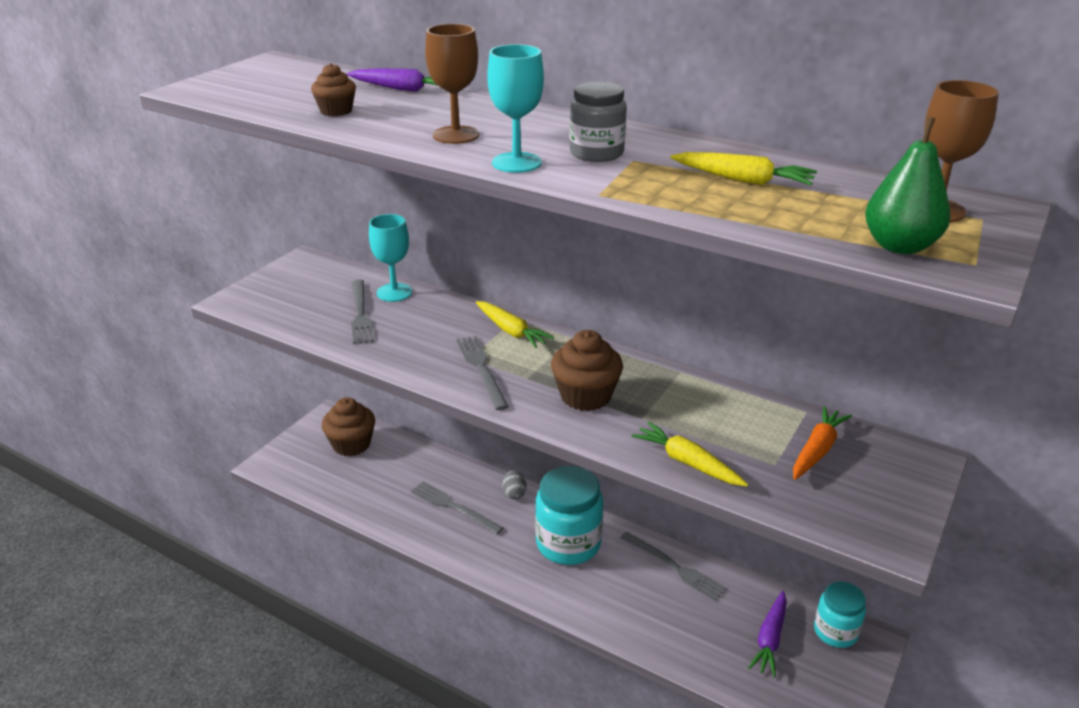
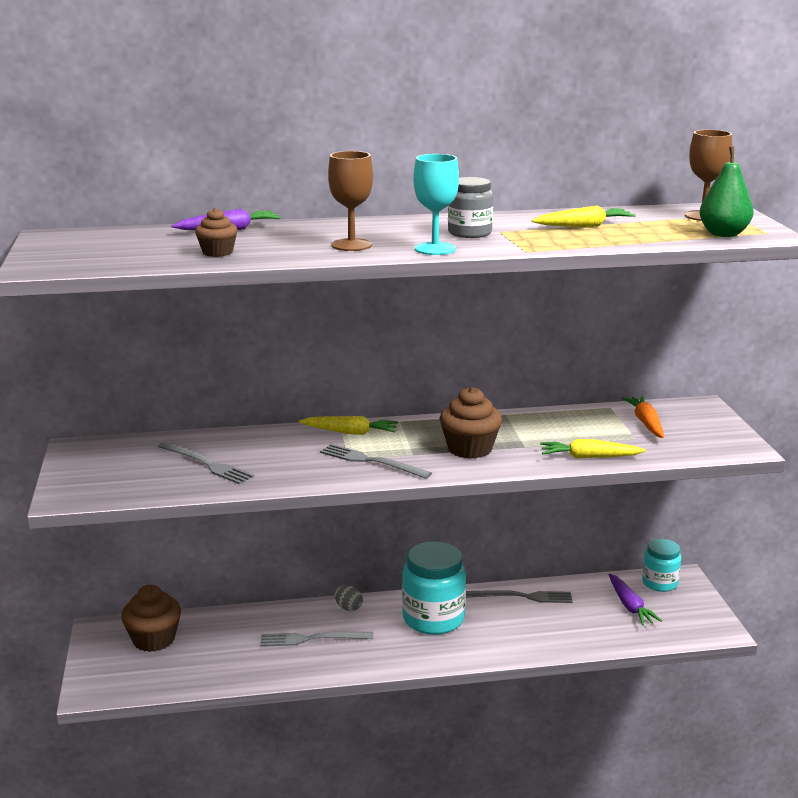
camera: 40 degrees left, 10 degrees down
(394, 292) = (208, 441): turquoise goblet -> none

